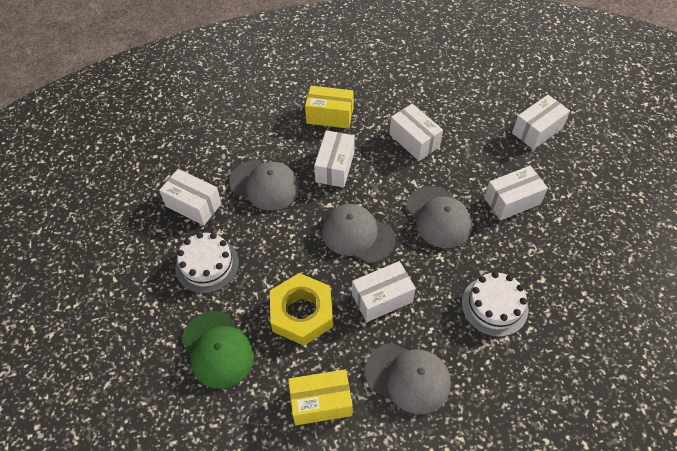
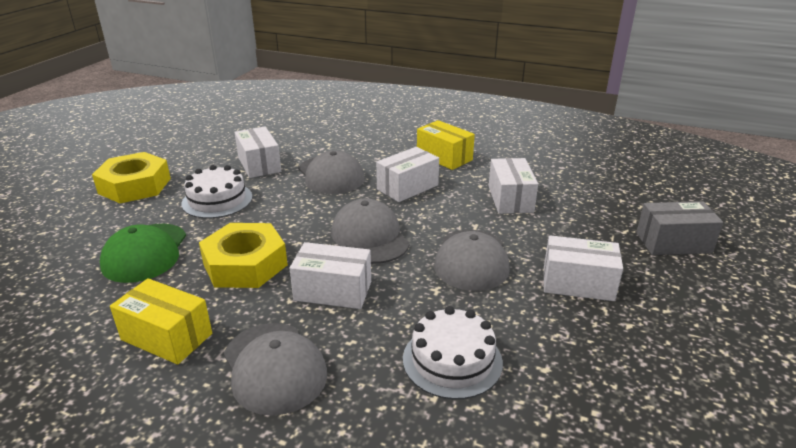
camera: 35 degrees right, 25 degrees down
(116, 290) = (135, 186): none -> yellow nut
(537, 130) = (673, 243): white box -> grey box

